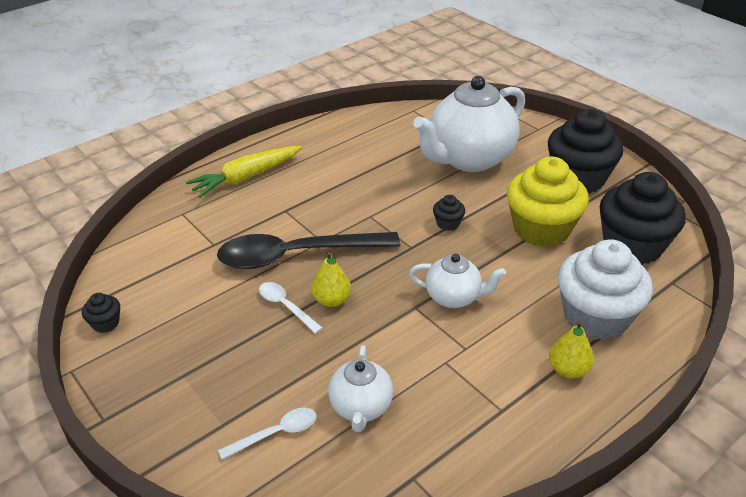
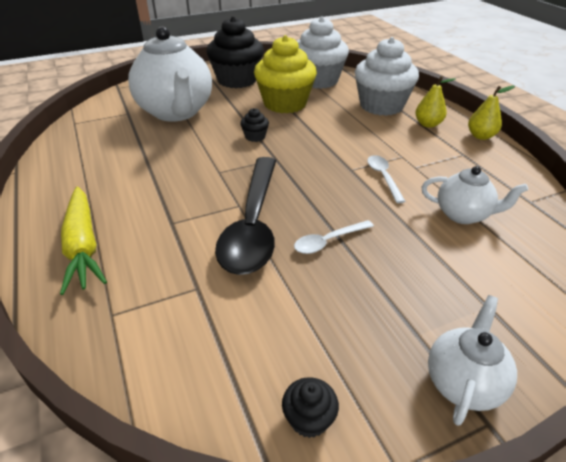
camera: 75 degrees left, 0 degrees up
(276, 433) = (496, 268): white spoon -> white spoon (383, 177)
(332, 300) = (329, 211): yellow pear -> yellow pear (480, 136)
(454, 297) = (346, 150): white teapot -> white teapot (463, 382)
(632, 246) = (318, 80): black cupcake -> white cupcake

